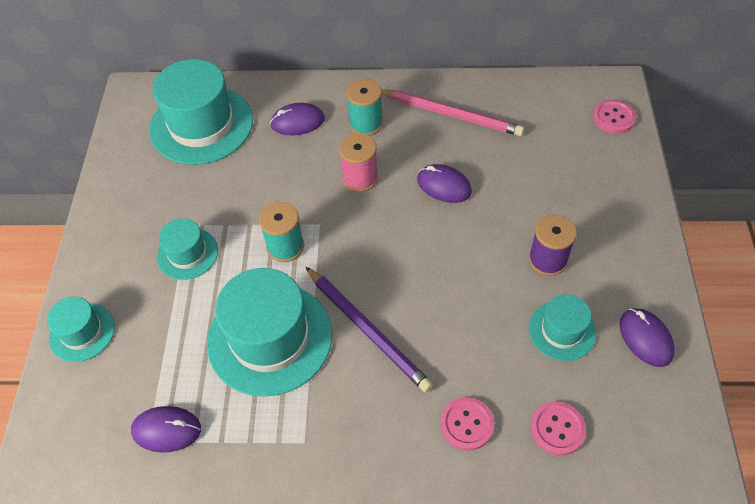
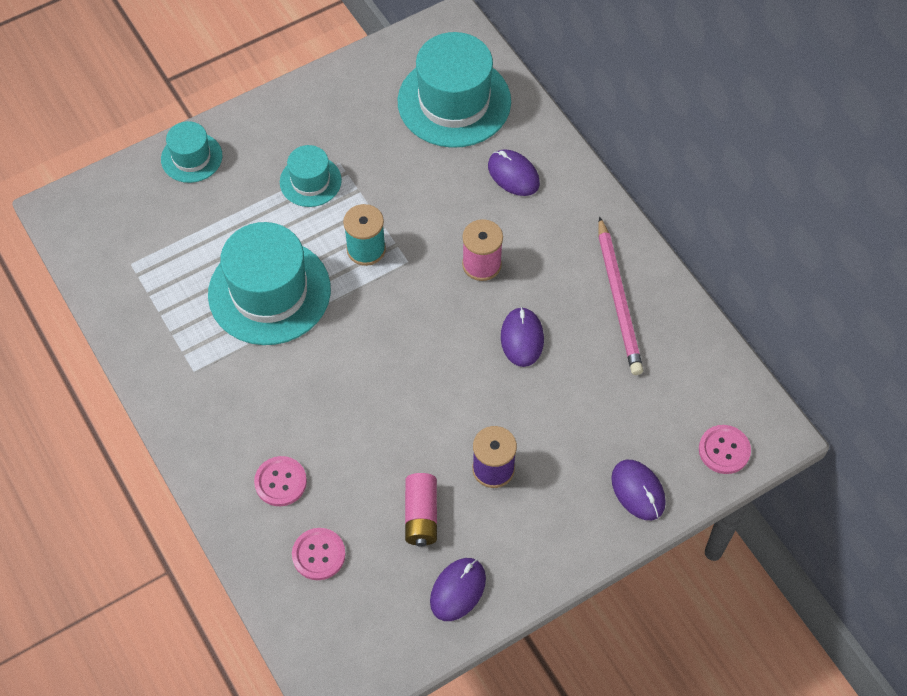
camera: 55 degrees right, 5 degrees up
(166, 430) = (147, 270): purple mouse -> purple mouse (638, 491)
(366, 124) = (552, 232): turquoise spool -> none
(367, 330) = (323, 360): purple pencil -> none
(562, 331) = (421, 515): turquoise hat -> pink battery

